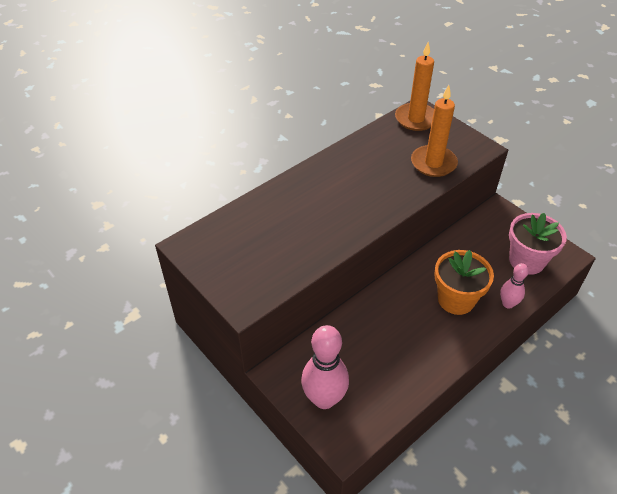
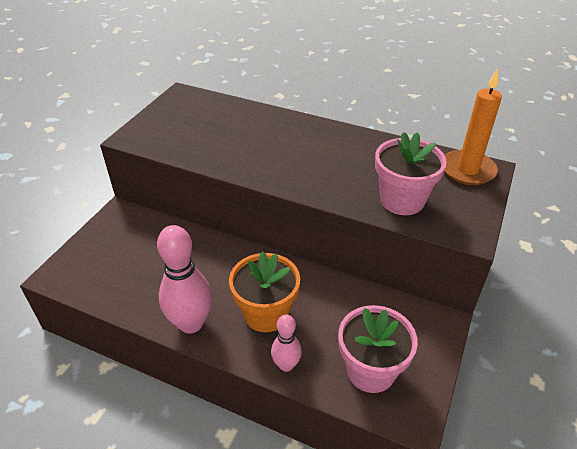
camera: 65 degrees right, 5 degrees down
(324, 399) = (101, 248): pink bowling pin -> pink bowling pin (191, 323)
(433, 163) = (402, 200): orange candle -> pink flower pot

